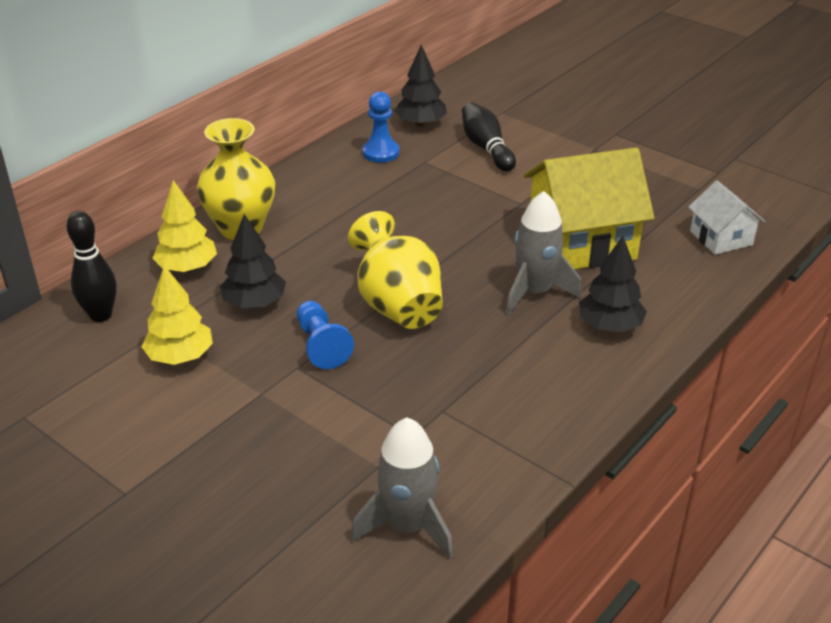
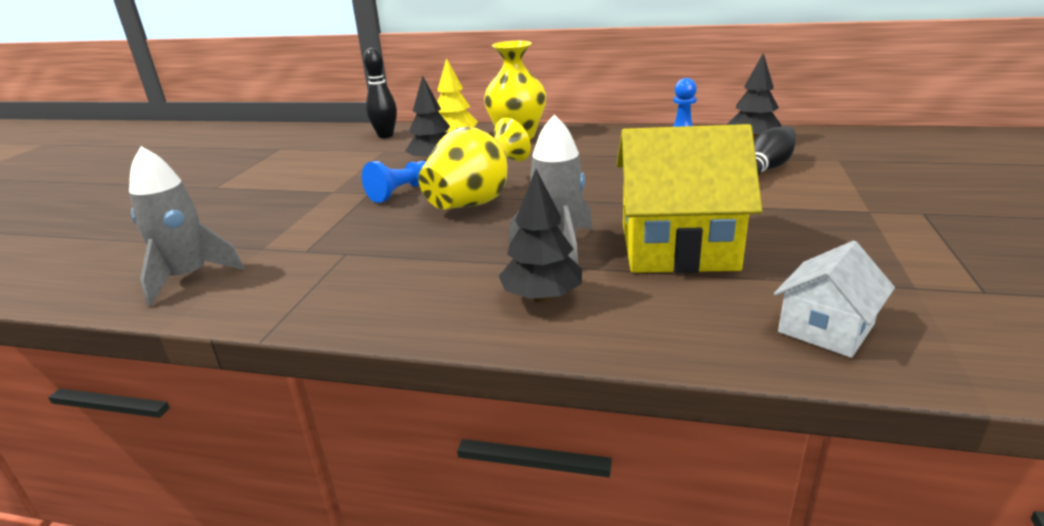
camera: 65 degrees right, 10 degrees down
(180, 356) = (358, 162): yellow tree -> none
(582, 241) = (678, 246): yellow house -> yellow house turned 45 degrees counterclockwise

